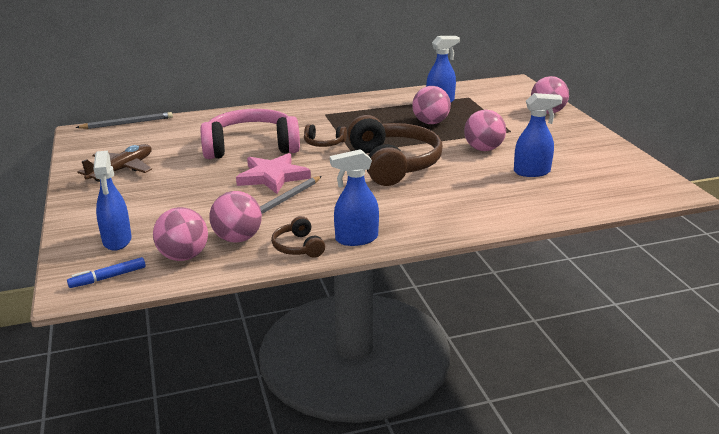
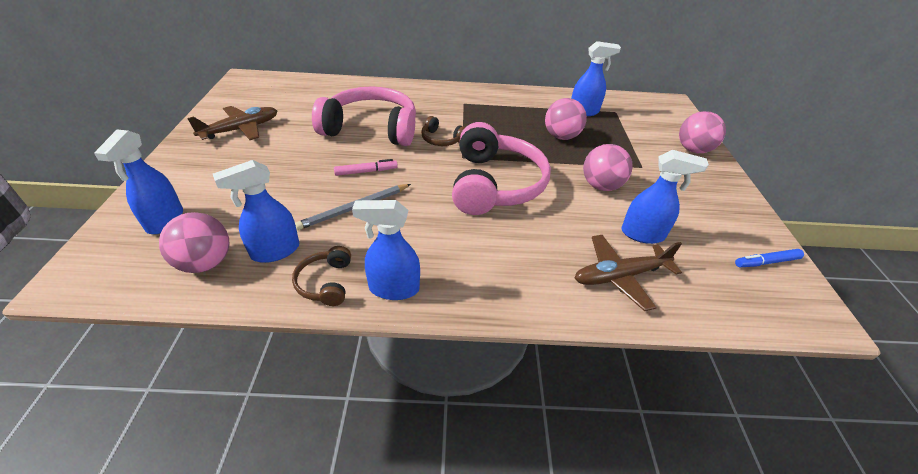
camera: 15 degrees right, 15 degrees up
(108, 278) = (114, 272): blue marker -> blue marker (766, 262)
(127, 123) = (287, 77): grey pencil -> none
(237, 239) = (275, 251): pink ball -> blue spray bottle
(272, 177) = (366, 171): pink star -> pink marker
(393, 164) = (495, 184): brown headphones -> pink headphones
(527, 198) = (620, 276): none -> brown plane

